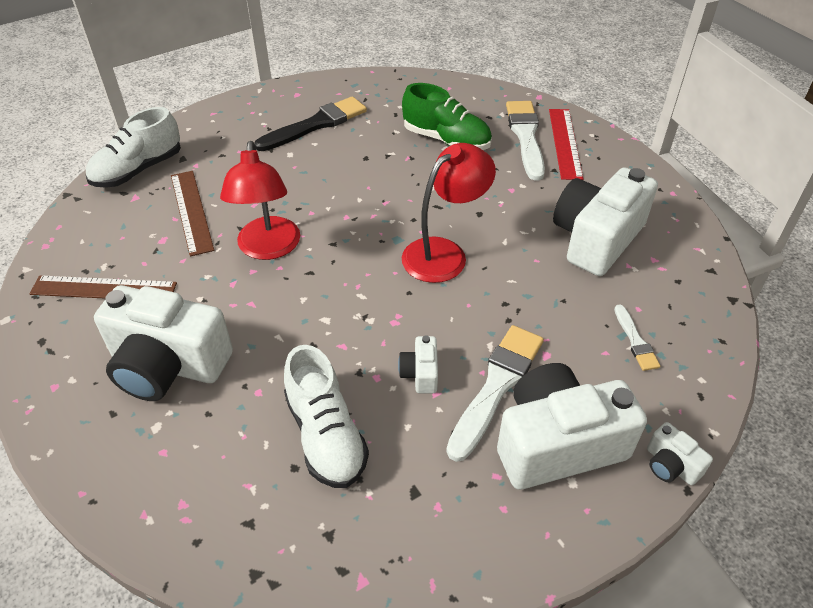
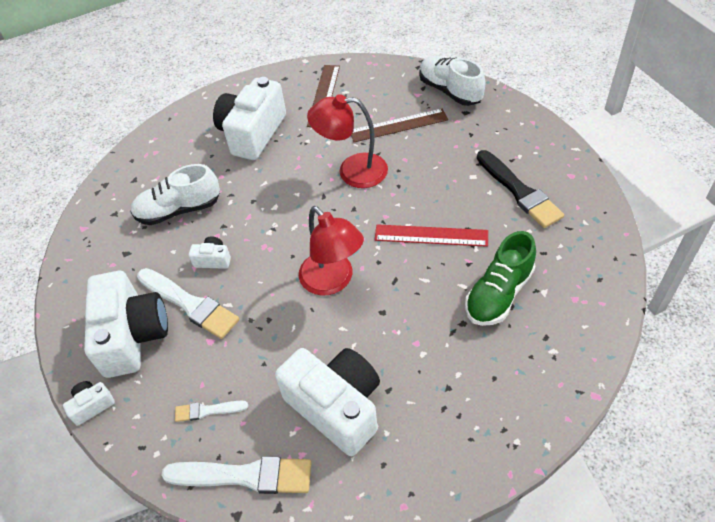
camera: 100 degrees right, 5 degrees up
(526, 136) = (508, 369): white brush -> white brush (245, 476)
(565, 143) = (497, 407): red ruler -> red ruler (431, 235)

